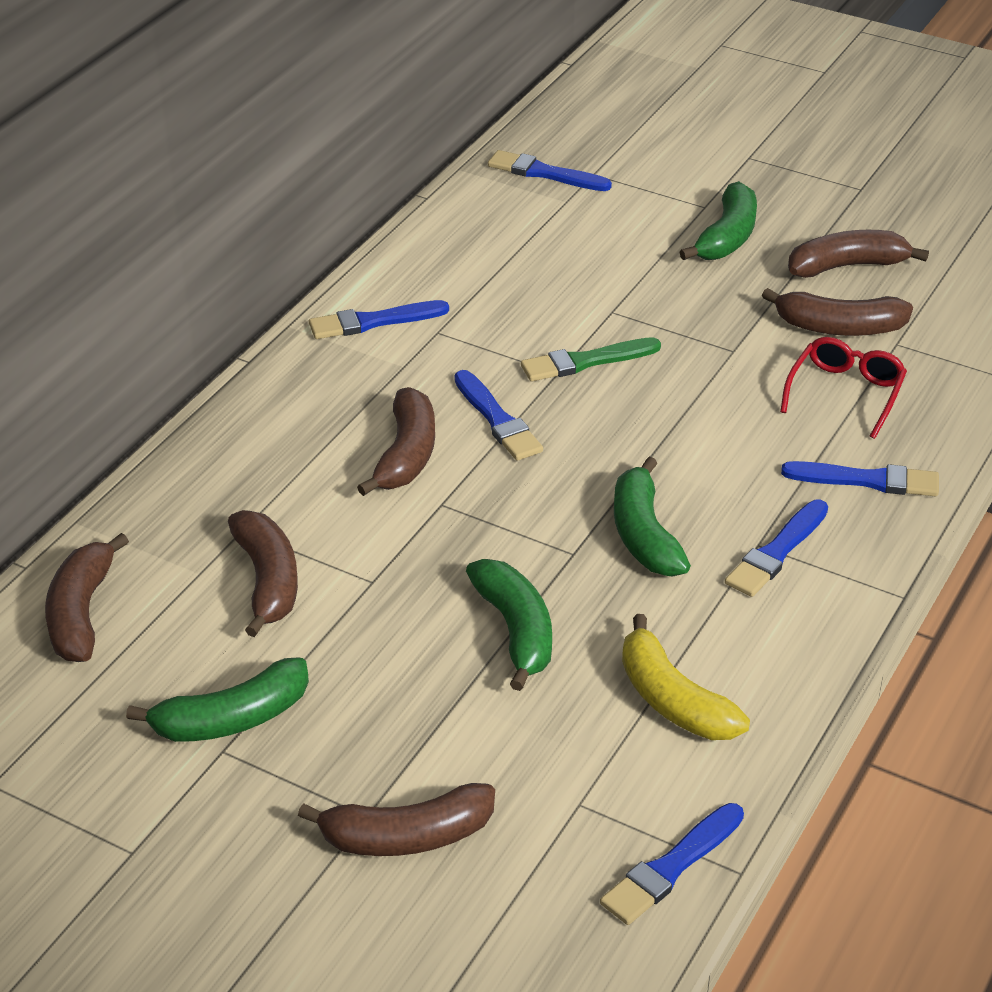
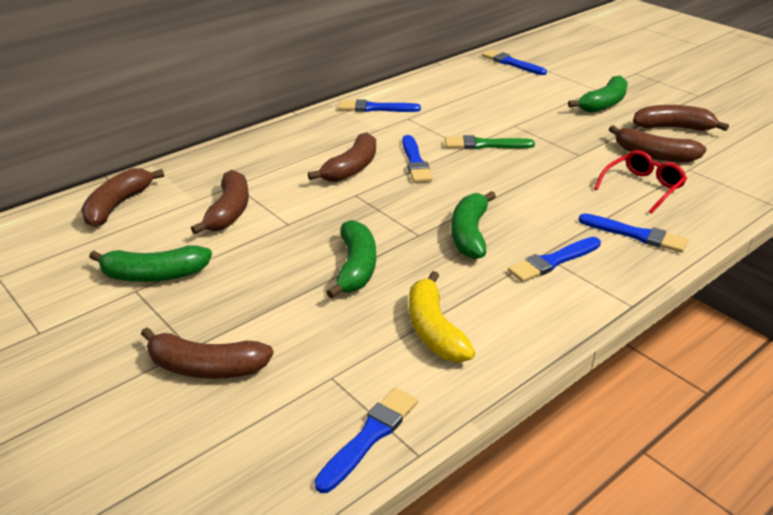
camera: 20 degrees right, 5 degrees down
(671, 867) = (369, 436): blue brush -> blue brush turned 150 degrees clockwise

